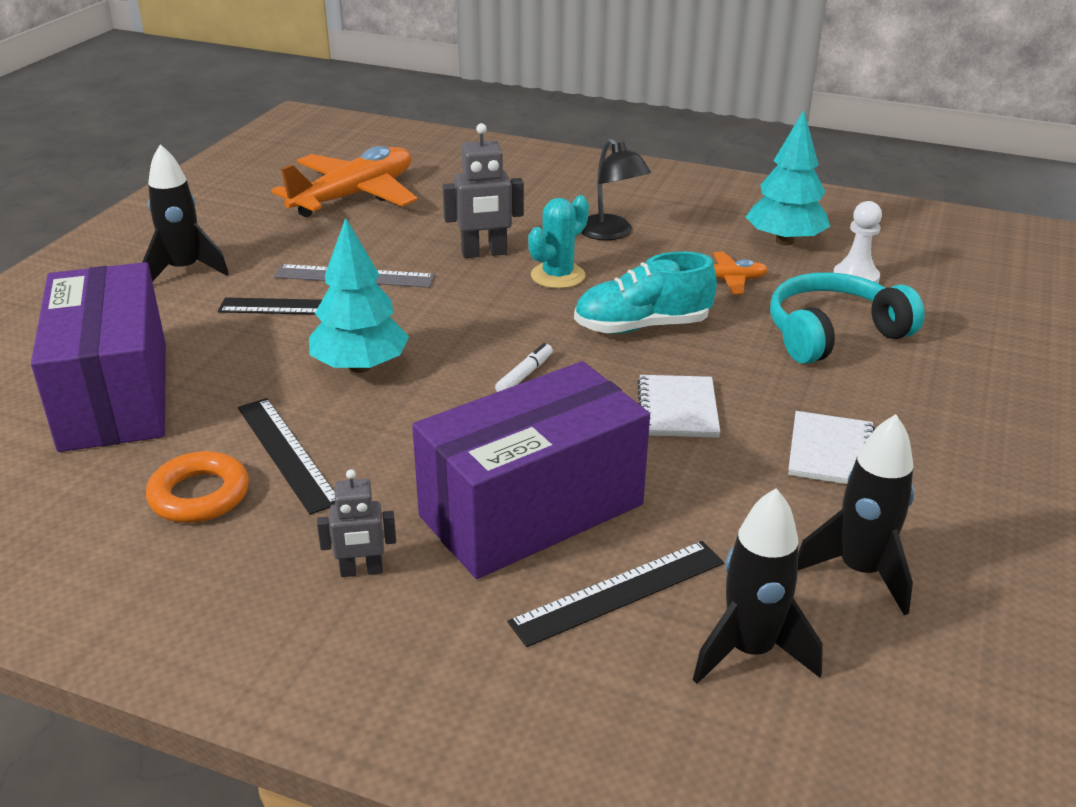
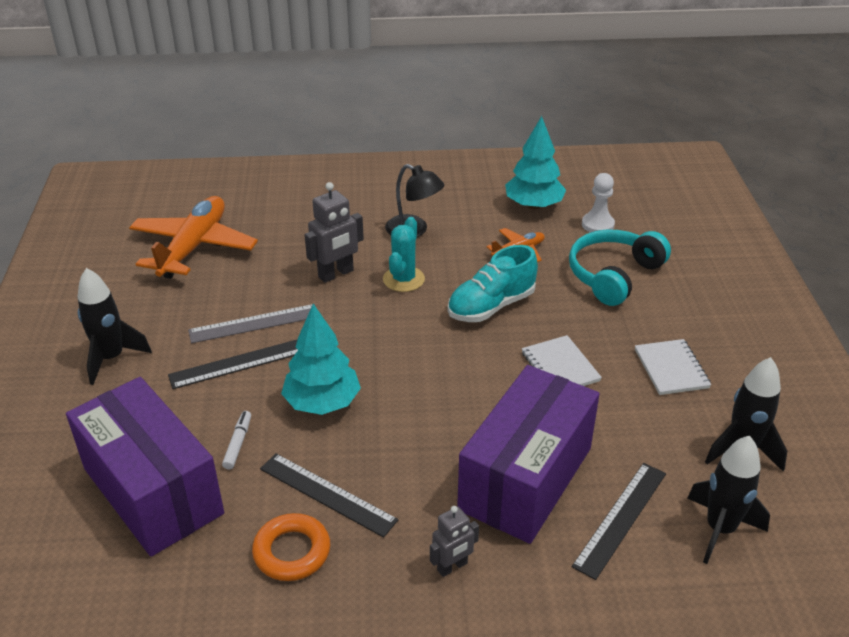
camera: 25 degrees left, 5 degrees up
(524, 375) = (442, 372): white marker -> white marker (238, 443)

